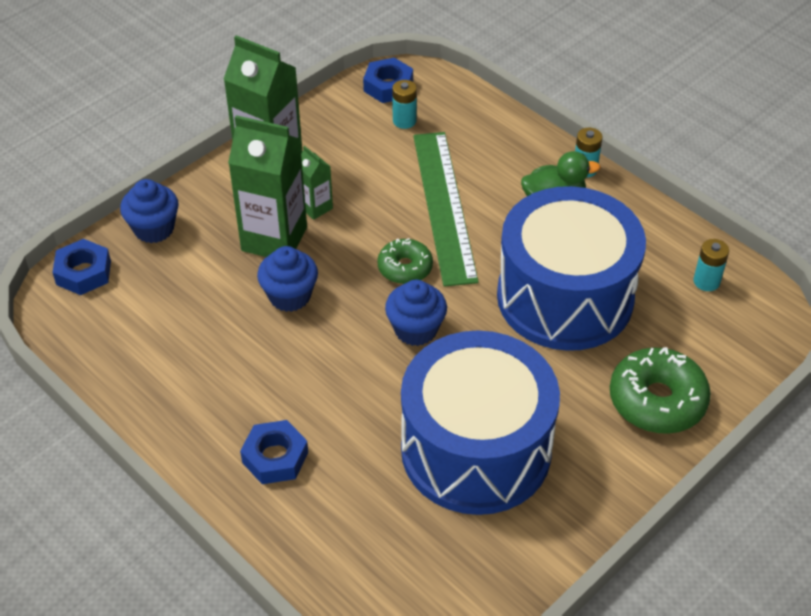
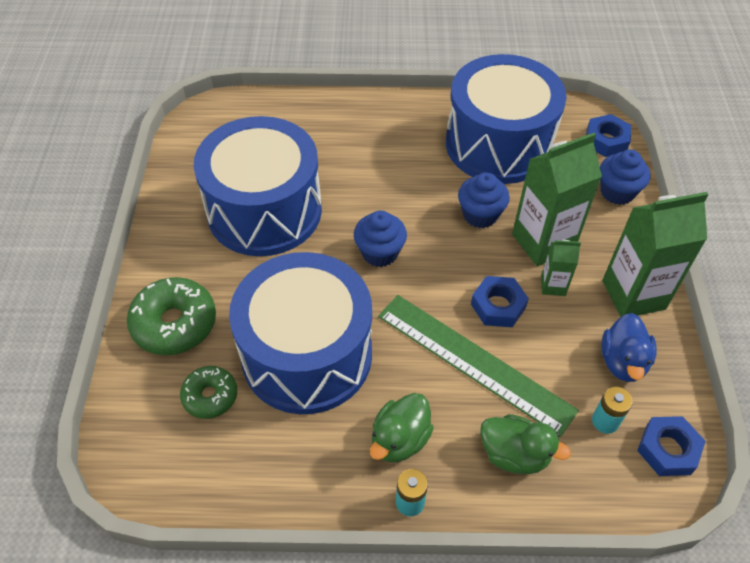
camera: 135 degrees right, 5 degrees up
(176, 344) = (498, 144): none -> blue drum
(275, 457) = (368, 132): blue nut -> blue nut (498, 306)
(342, 137) = (623, 361): none -> blue duck
(405, 268) = (438, 289): green donut -> green donut (210, 396)
(486, 145) = (514, 454): none -> green duck
(706, 281) = (208, 460): turquoise battery -> none

